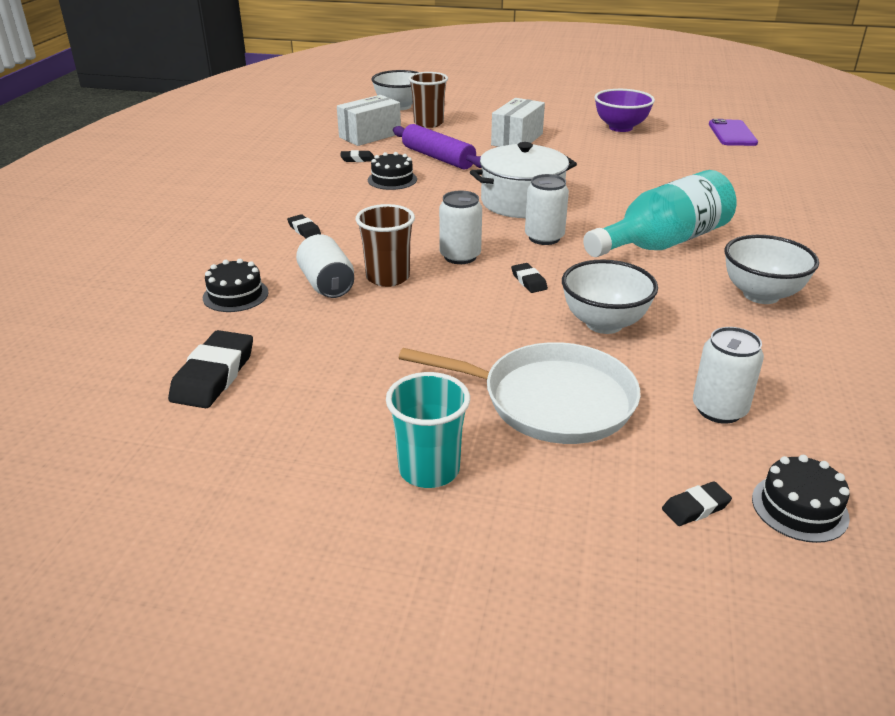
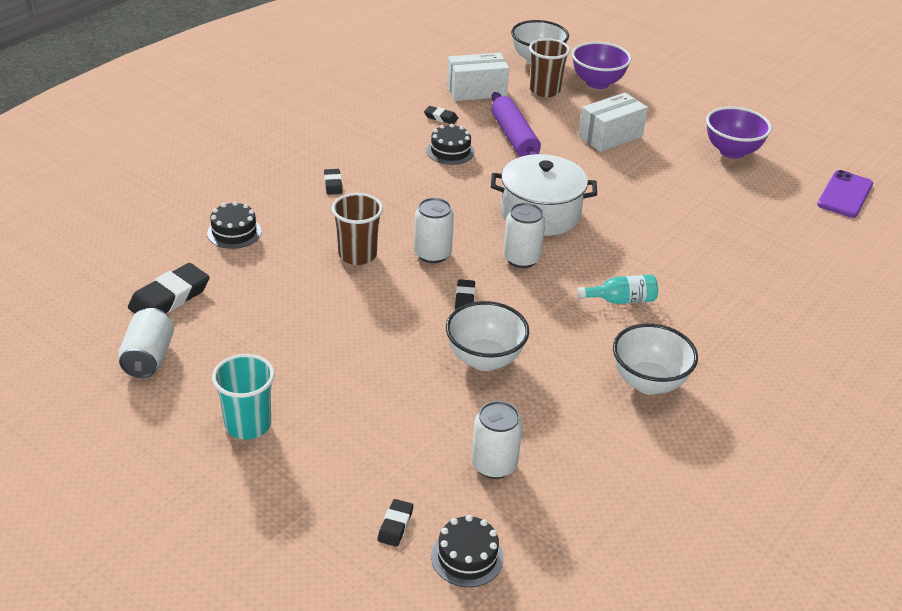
camera: 25 degrees right, 5 degrees up
(327, 285) = (306, 246): white can -> white can (149, 358)
(466, 110) = (597, 83): none -> purple bowl
(550, 400) = (377, 407): white pan -> none
(663, 243) = (621, 300): turquoise bottle -> turquoise bottle, size x0.47
(695, 507) = (395, 525): black eraser -> black eraser turned 75 degrees counterclockwise

